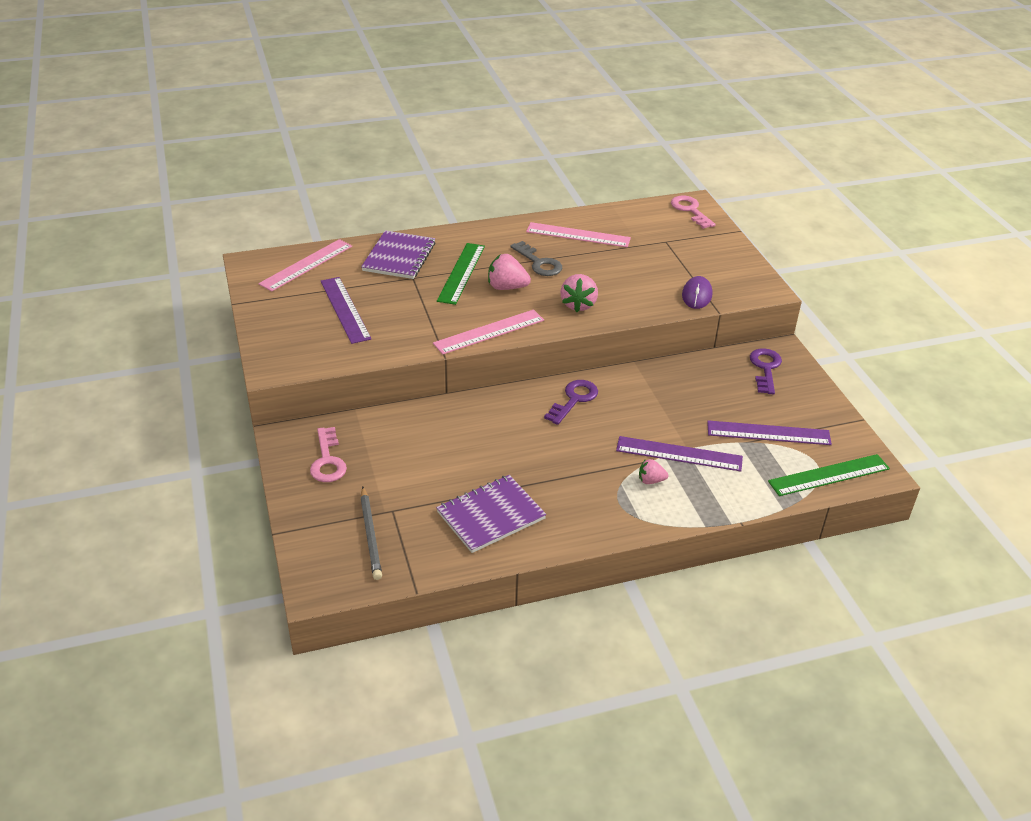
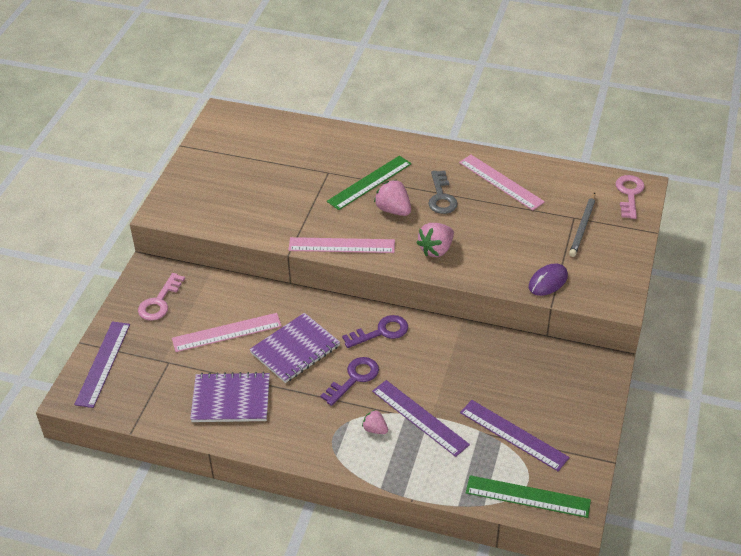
camera: 35 degrees right, 5 degrees up
(306, 265) = (260, 130): pink ruler -> pink ruler (227, 332)
(345, 309) = (253, 181): purple ruler -> purple ruler (103, 363)
(370, 535) = (138, 374): grey pencil -> grey pencil (582, 227)
(399, 257) = (334, 149): purple notebook -> purple notebook (295, 349)
(765, 368) = (572, 375): purple key -> purple key (354, 378)

